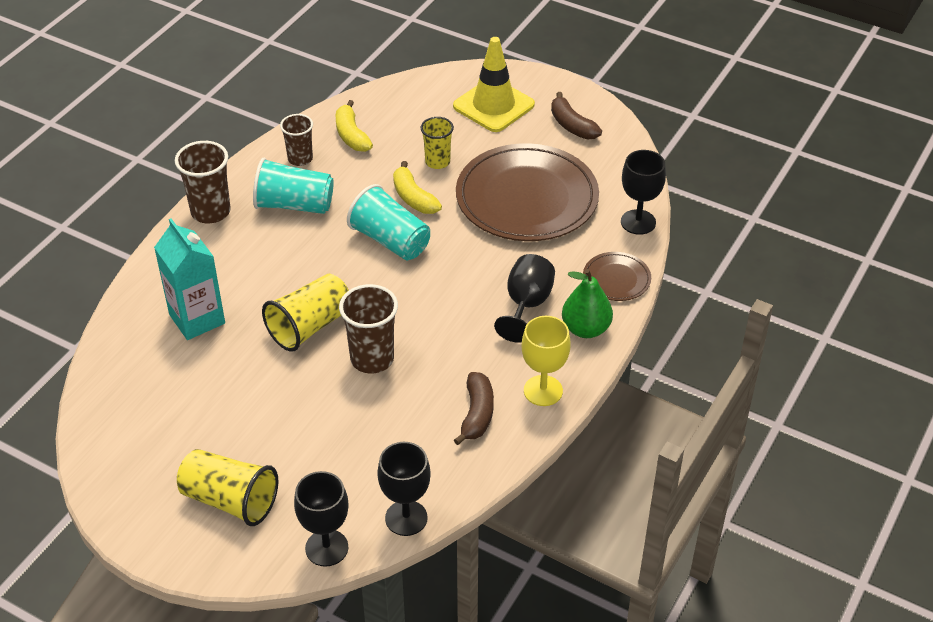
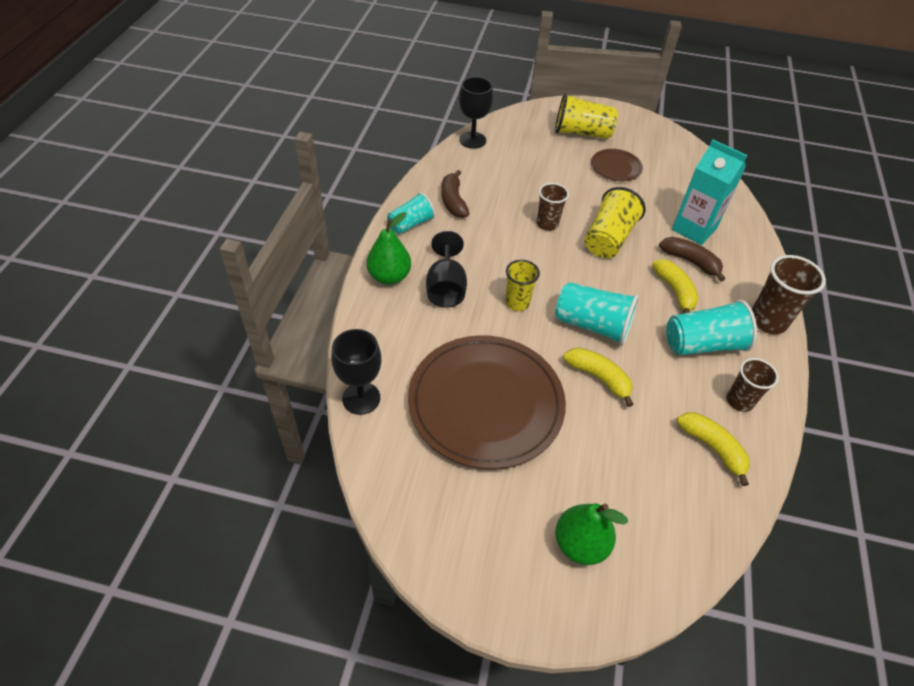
camera: 160 degrees right, 5 degrees up
(280, 256) = (675, 291): none -> yellow banana
(326, 548) = (511, 121): black goblet -> none
(372, 359) = (547, 224): brown cup -> brown cup, size x0.65
(437, 162) = (600, 431): yellow cup -> yellow cup (517, 302)
(493, 105) = (580, 544): yellow traffic cone -> green pear
(543, 391) = (410, 224): yellow goblet -> turquoise cup
(572, 125) = (470, 532): brown banana -> brown banana (690, 262)
(616, 279) = (371, 328): brown plate -> brown plate (616, 167)

